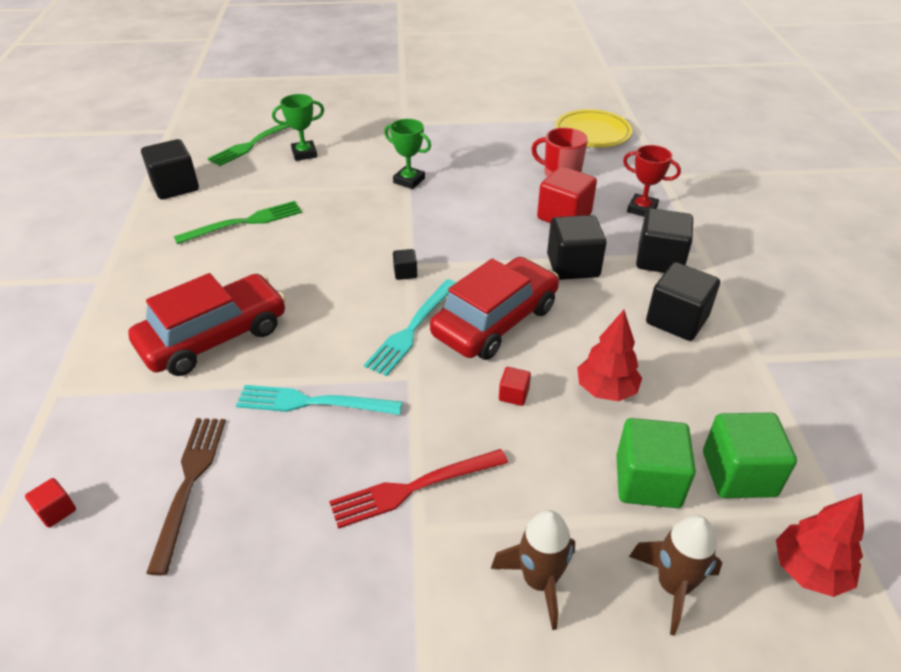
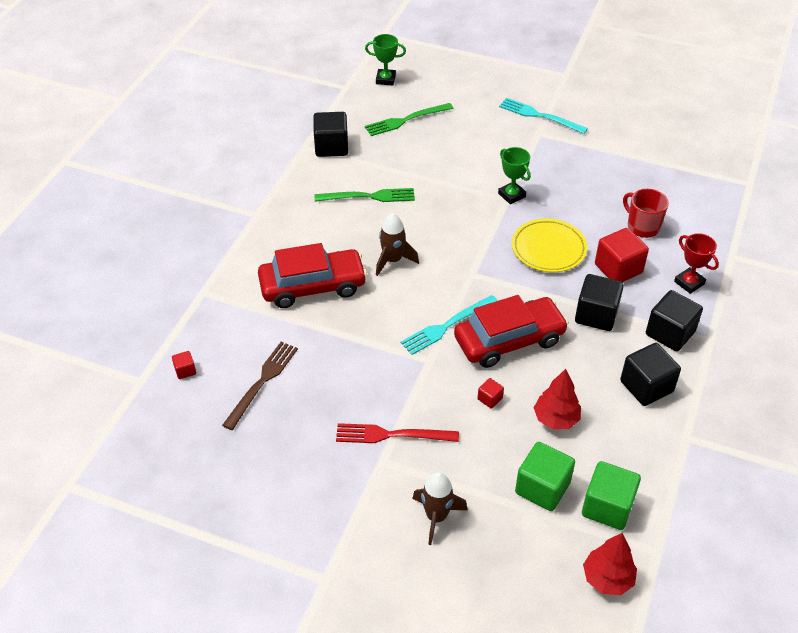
camera: 25 degrees right, 5 degrees up
(304, 154) = (441, 143): green trophy -> green trophy (385, 79)
(312, 402) = (356, 356): turquoise fork -> turquoise fork (539, 116)
(405, 273) = (465, 279): black cube -> none
(592, 133) = (699, 192): yellow plate -> yellow plate (548, 249)
(672, 586) = (514, 552): brown rocket -> brown rocket (393, 260)

